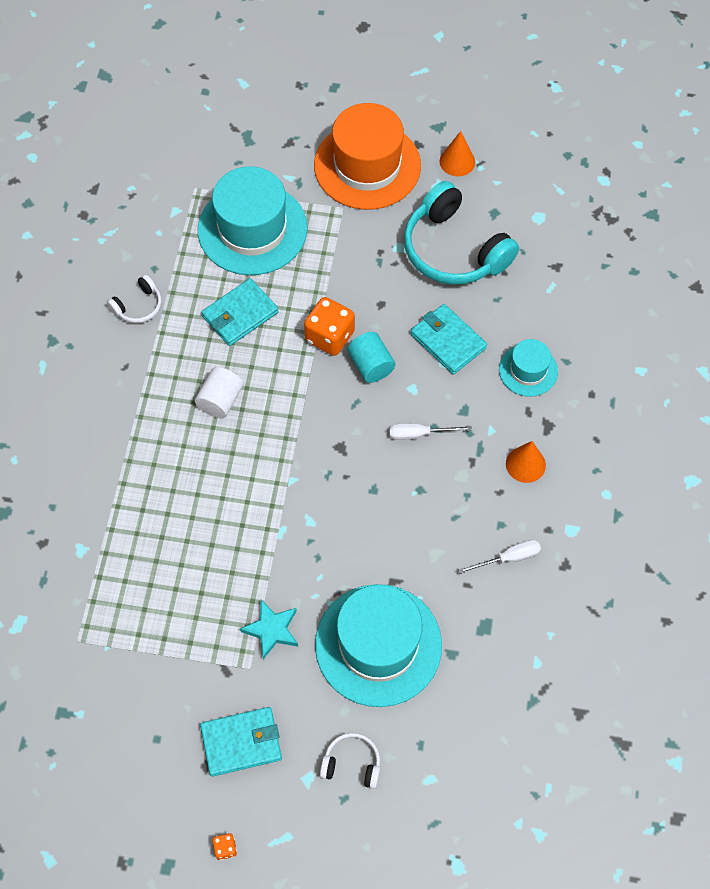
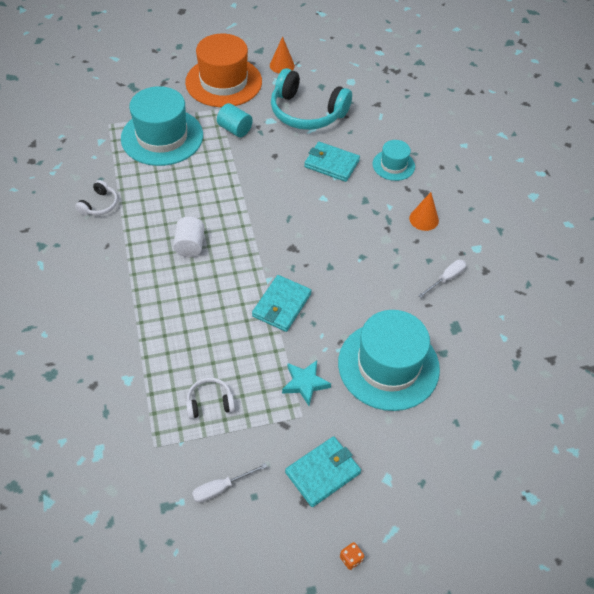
camera: 25 degrees left, 10 degrees down
(240, 314) = (178, 189): turquoise wallet -> turquoise wallet (281, 305)
(329, 336) = (249, 184): orange dice -> none
(352, 763) = (414, 455): white headphones -> white headphones (210, 402)
(371, 365) = (287, 192): turquoise cylinder -> turquoise cylinder (235, 129)
(419, 434) = (343, 223): white screwdriver -> white screwdriver (221, 488)

